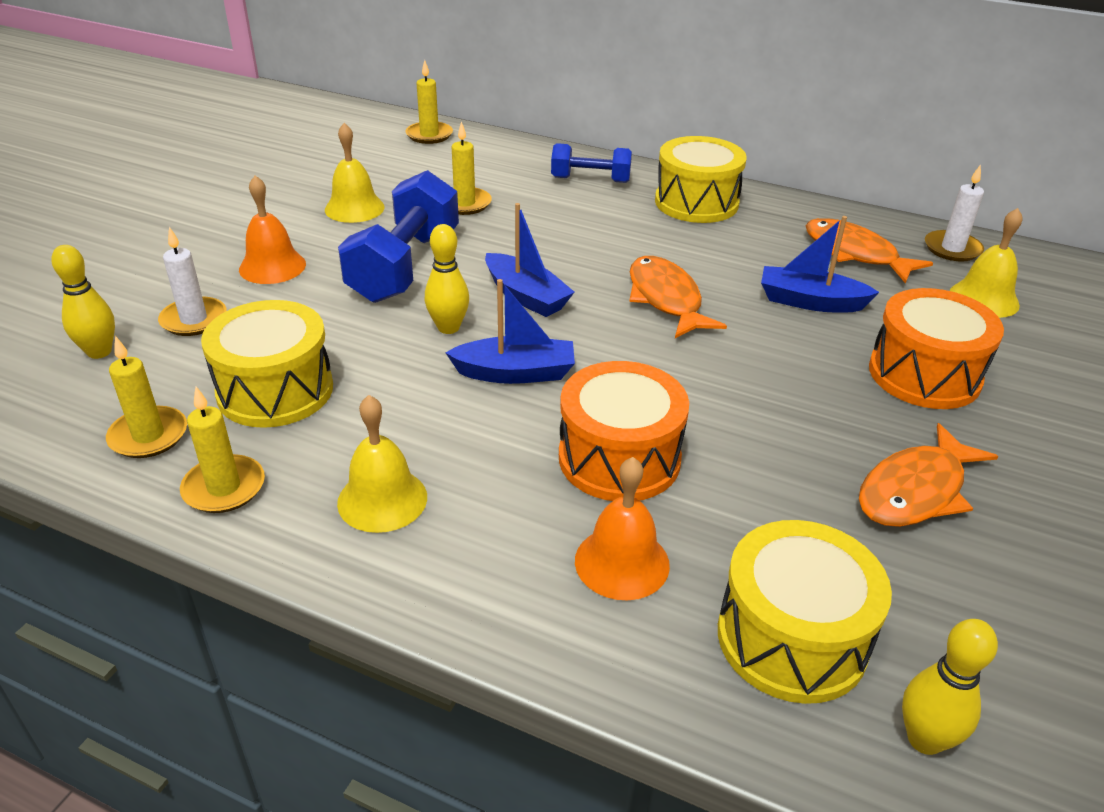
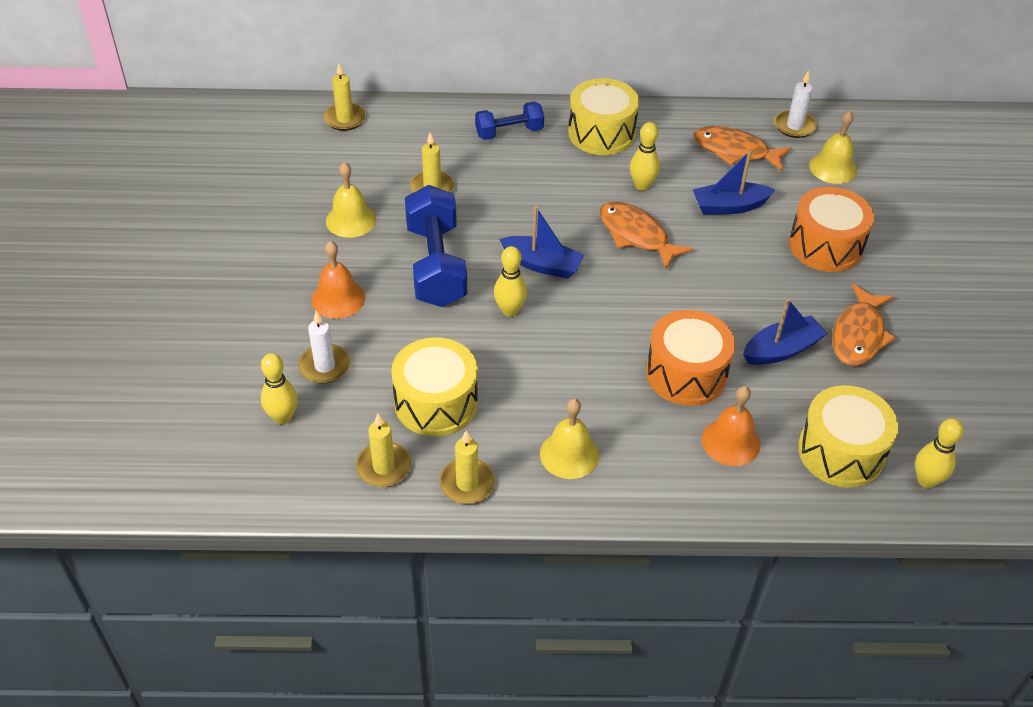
camera: 25 degrees left, 10 degrees up
(515, 373) = (581, 332): blue boat -> blue boat (781, 350)
(709, 256) = (642, 185): none -> yellow bowling pin

